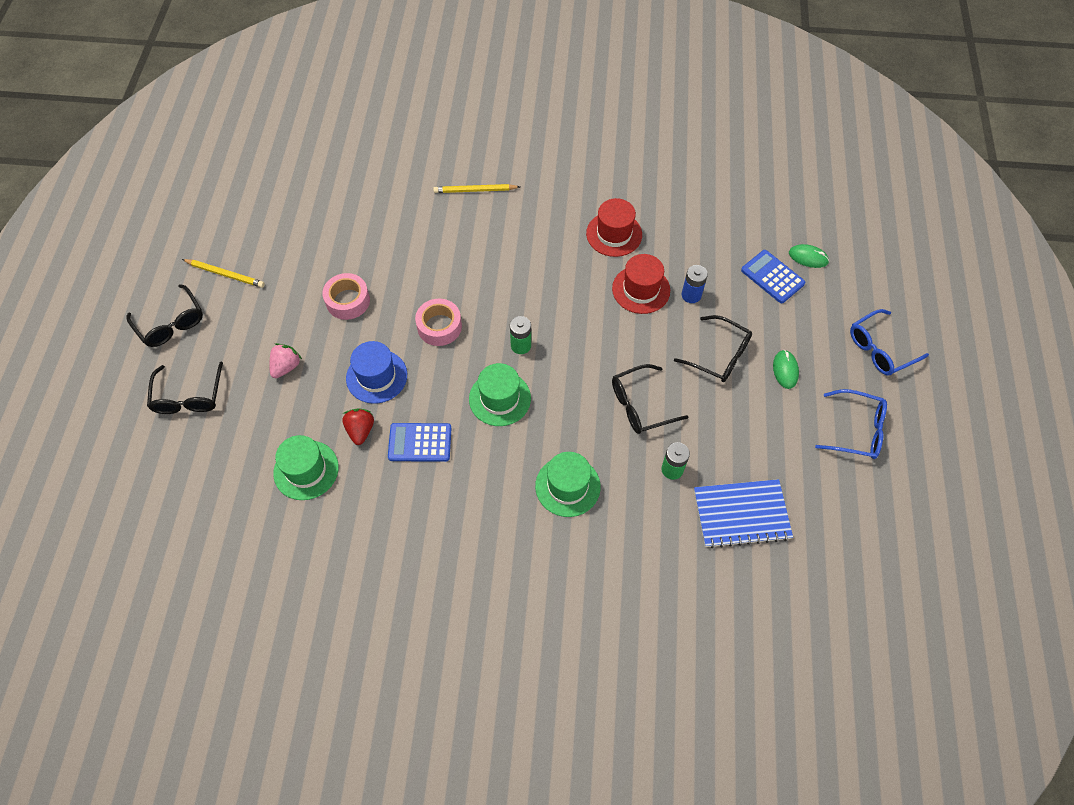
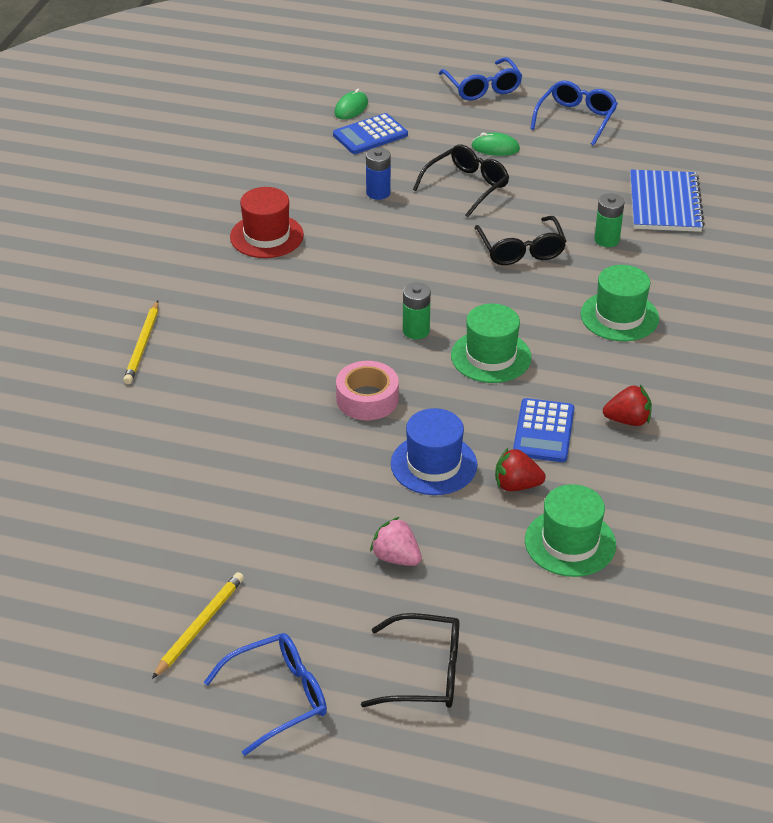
camera: 80 degrees left, 20 degrees down
(171, 323) = (278, 697): black glasses -> blue glasses
(348, 301) = (297, 486): pink tape -> none
(439, 500) = (628, 420): none -> red strawberry
(641, 289) = (359, 227): red hat -> none

